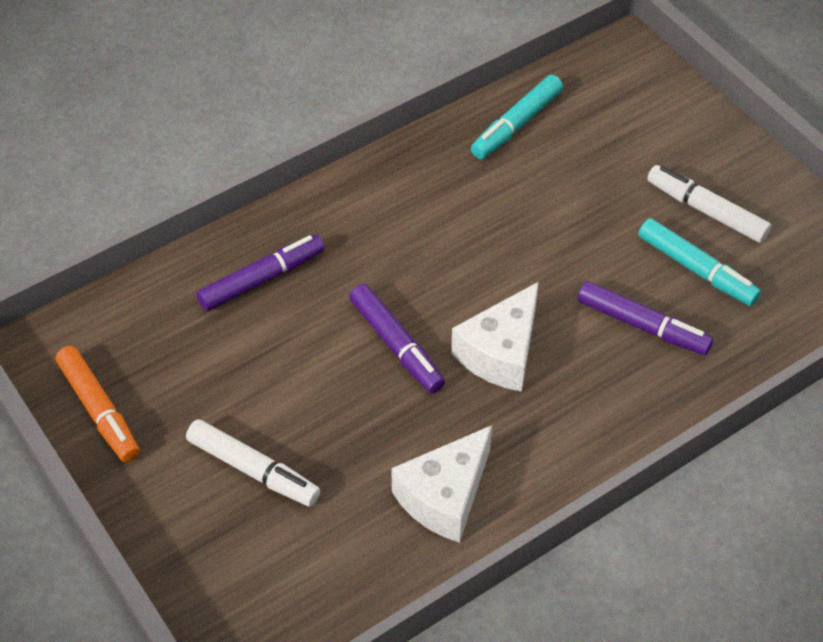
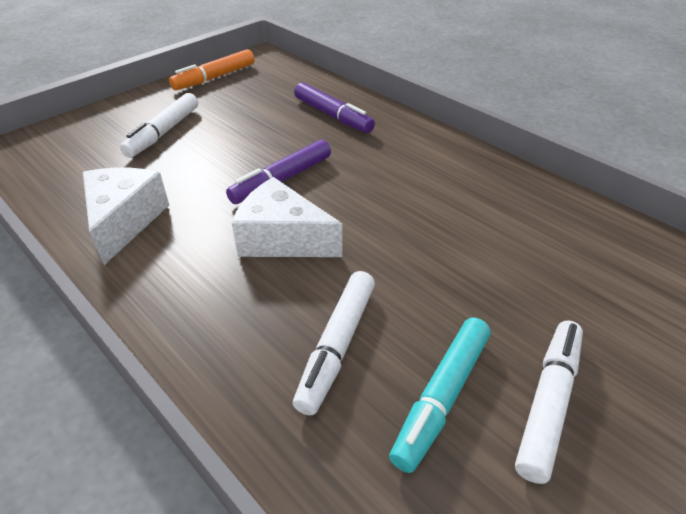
camera: 80 degrees right, 10 degrees down
(444, 496) = (125, 221): white cheese -> white cheese turned 60 degrees clockwise
(516, 125) = (575, 222): turquoise marker -> none
(642, 326) = (337, 346): purple marker -> white marker

